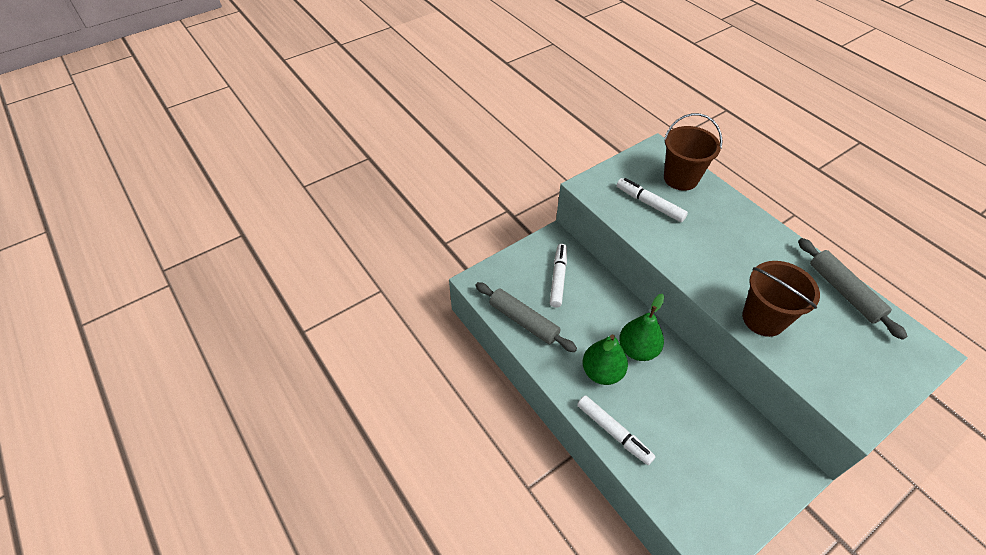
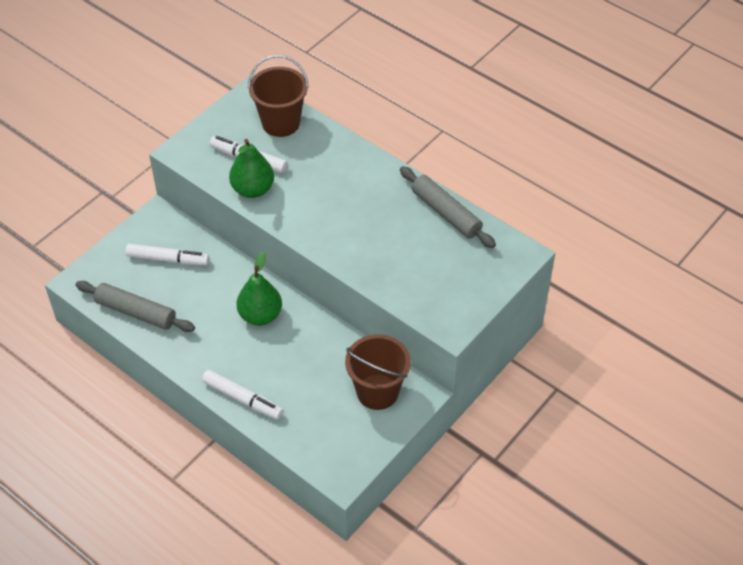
camera: 15 degrees left, 0 degrees up
(558, 278) = (167, 259): white marker -> white marker turned 105 degrees clockwise
(602, 372) = (225, 345): green pear -> green pear (253, 189)
(763, 319) = (367, 256): brown bucket -> brown bucket (377, 392)

